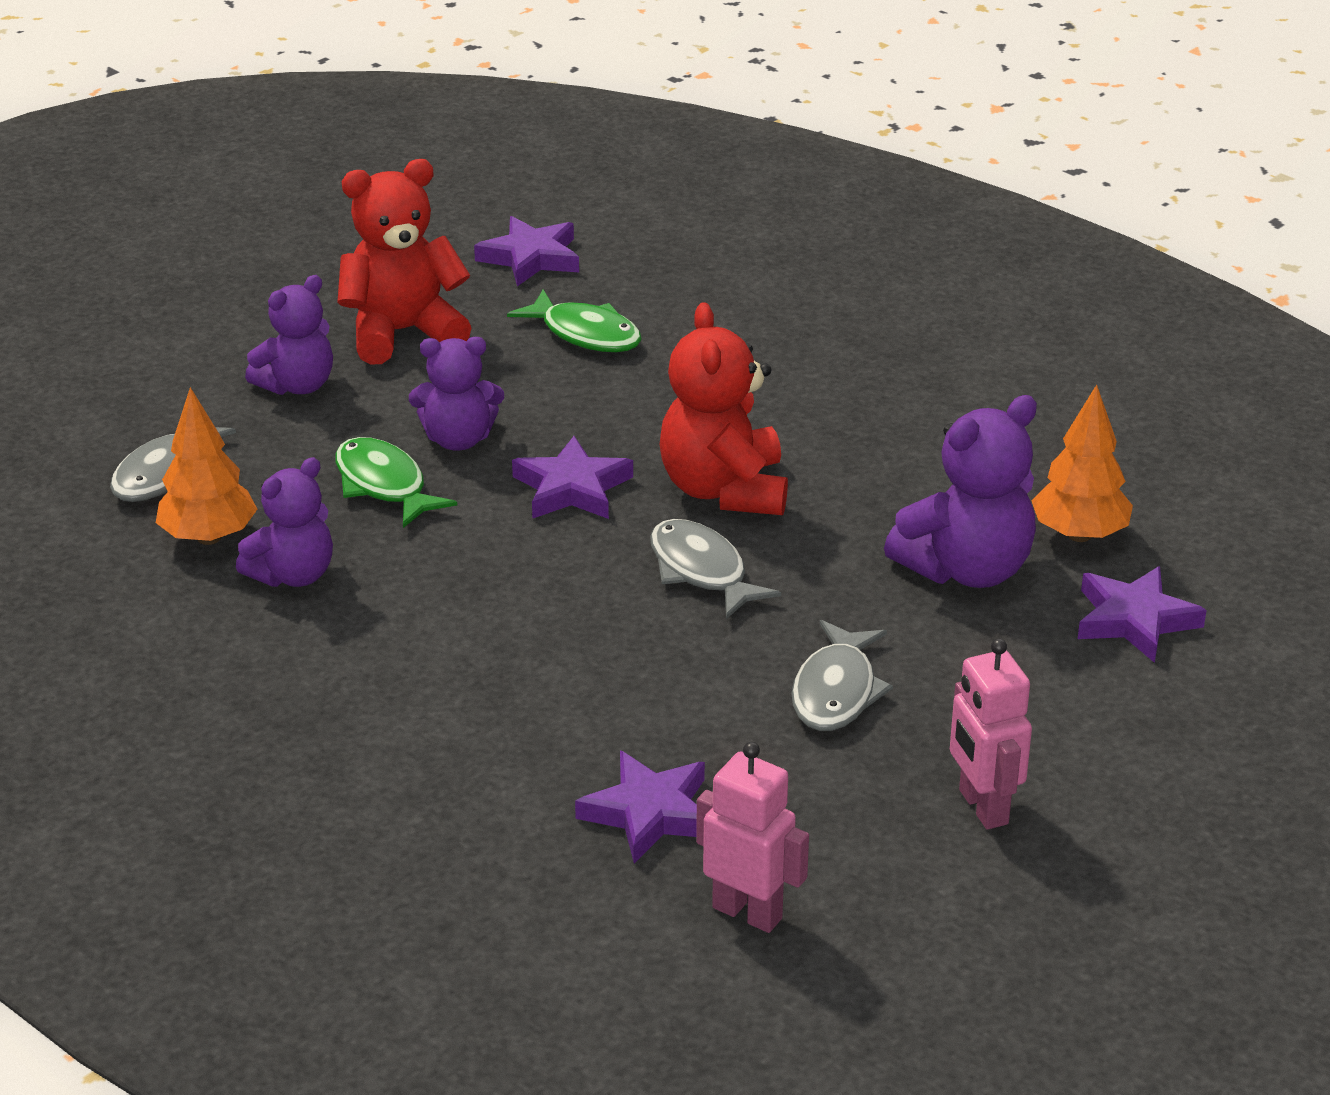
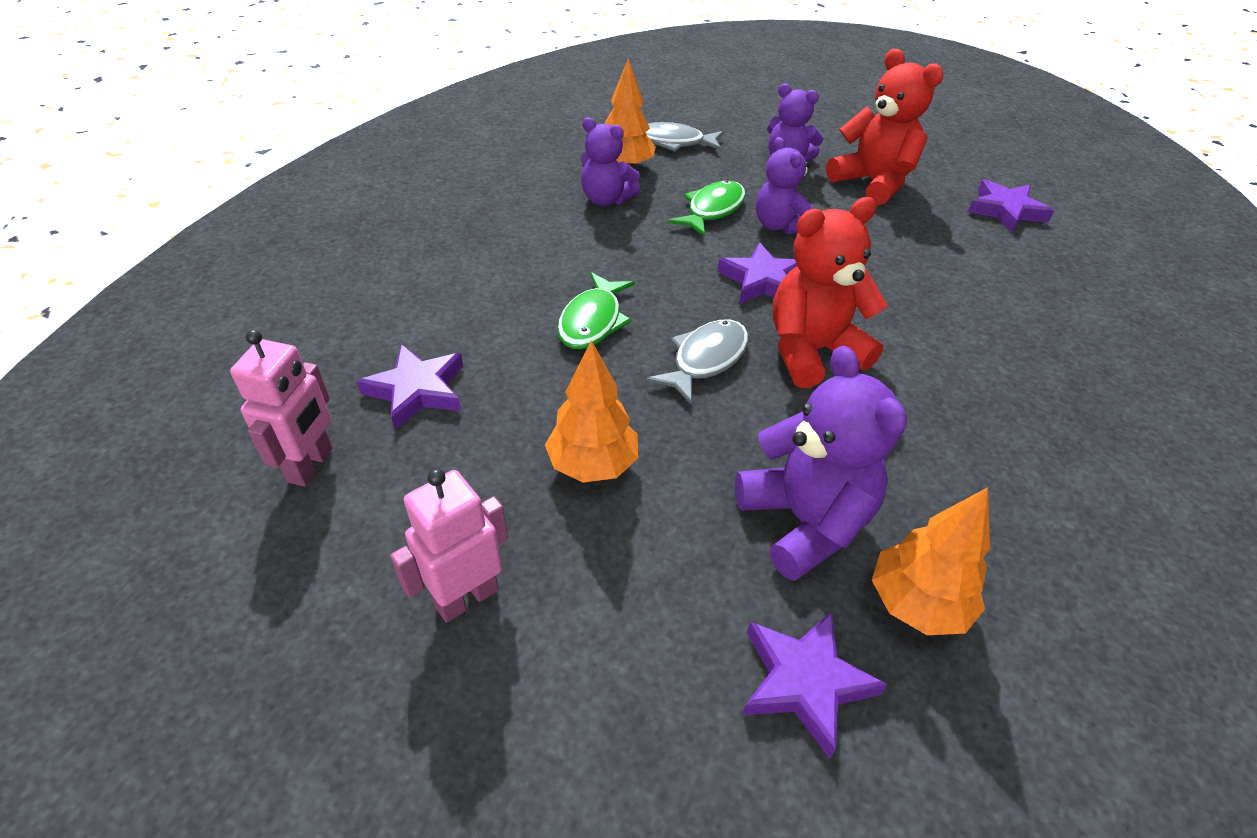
camera: 70 degrees right, 10 degrees up
(585, 334) = (942, 250): green fish -> green fish (593, 321)
(836, 691) = (593, 465): grey fish -> orange tree
(966, 569) = (805, 521): purple teddy bear -> purple teddy bear turned 150 degrees counterclockwise

